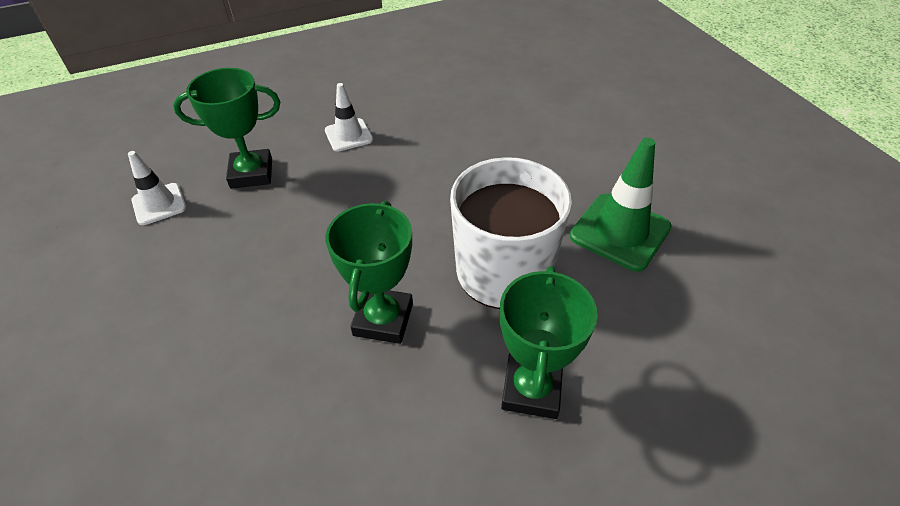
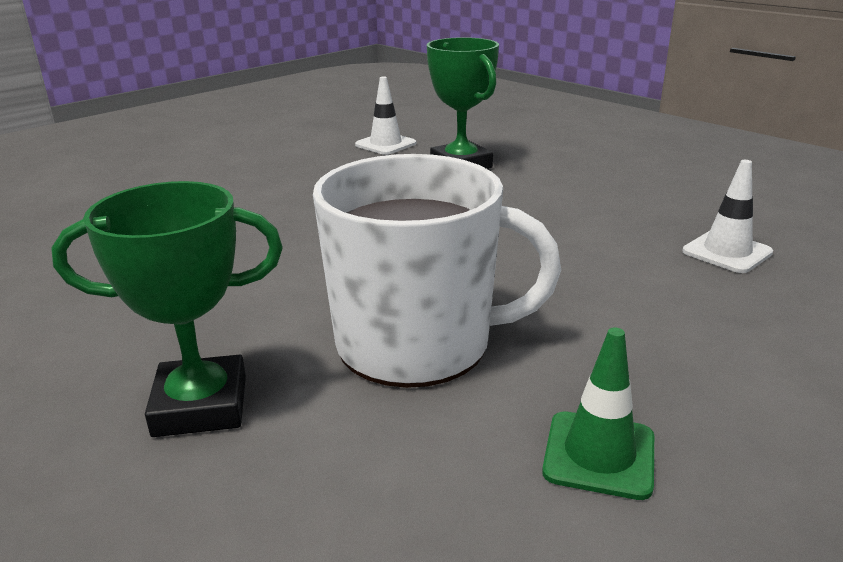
camera: 70 degrees right, 20 degrees down
(348, 135) = (577, 192): white traffic cone -> white traffic cone (727, 252)
(383, 319) = (287, 276): green trophy -> none
(620, 232) = (599, 455): green traffic cone -> green traffic cone, size x0.61

